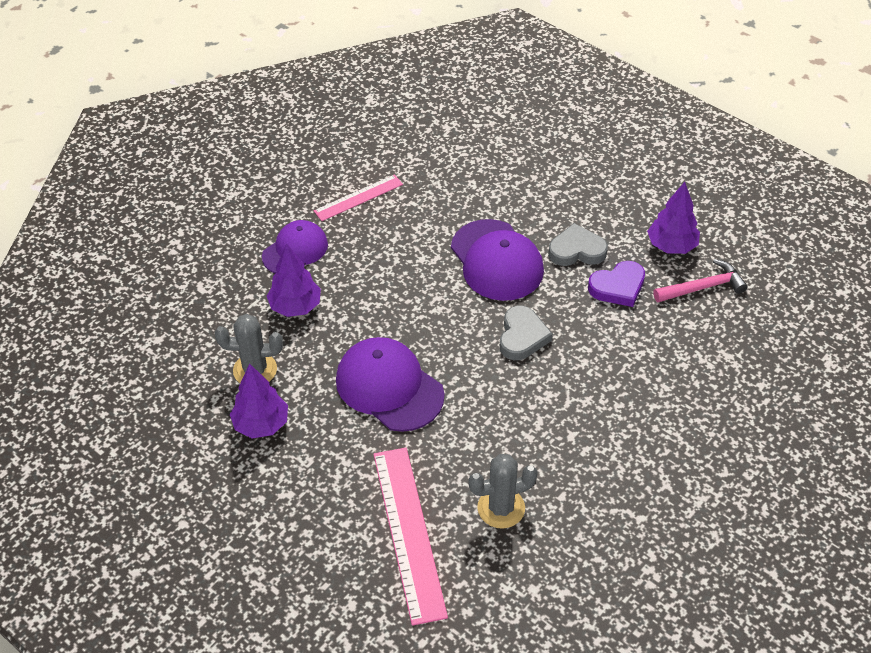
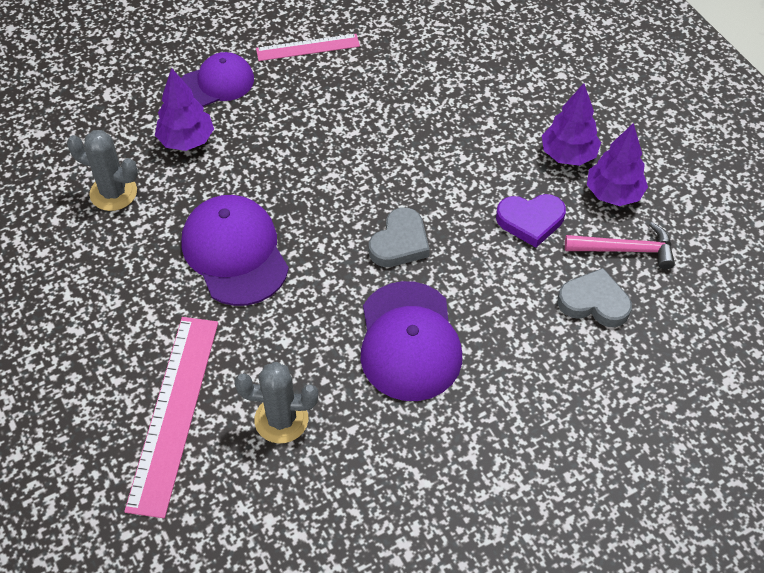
camera: 20 degrees right, 5 degrees up
(261, 424) = (90, 250): purple tree -> purple tree (568, 155)
(497, 260) = (415, 153): purple cap -> purple cap (409, 341)
(576, 250) = (506, 168): grey heart -> grey heart (594, 302)

